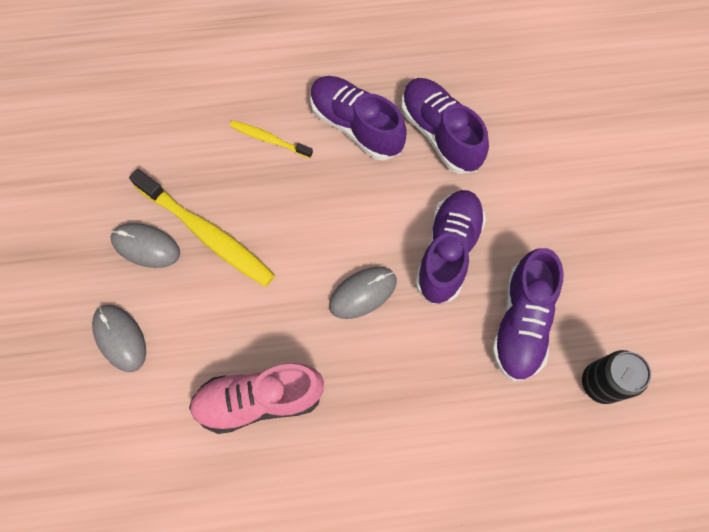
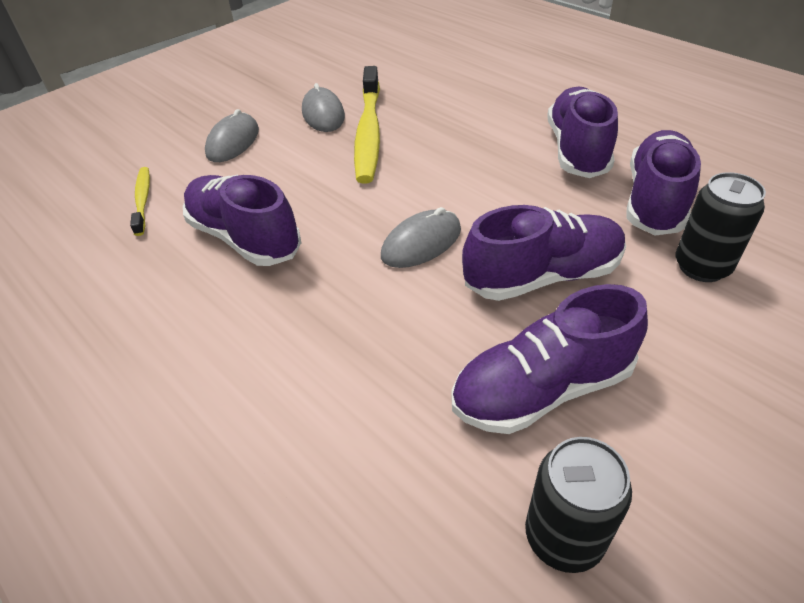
camera: 55 degrees right, 25 degrees down
(259, 399) = (245, 238): pink shoe -> purple shoe
(269, 139) = (492, 117): yellow toothbrush -> yellow toothbrush (143, 200)
(362, 293) = (421, 243): grey mouse -> grey mouse turned 60 degrees counterclockwise
(507, 167) = (701, 267): none -> black can

